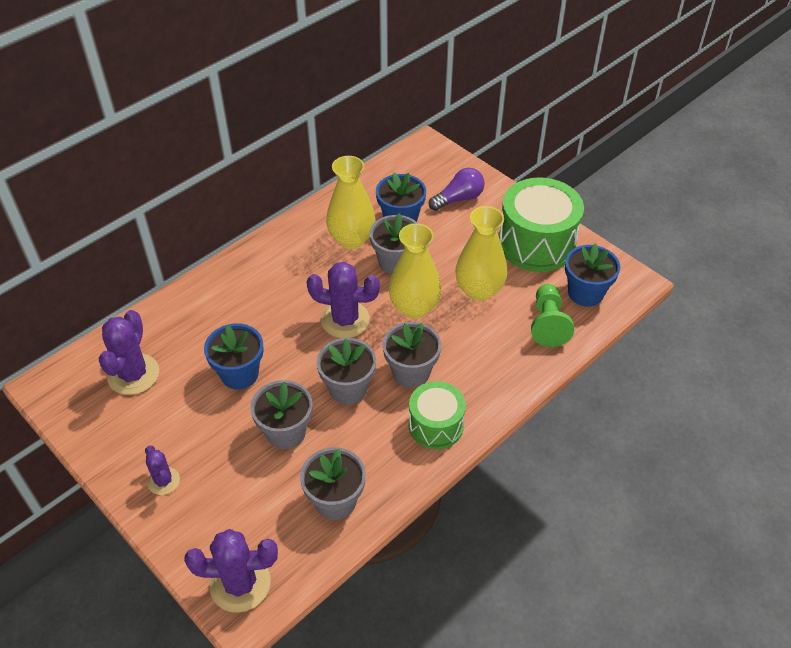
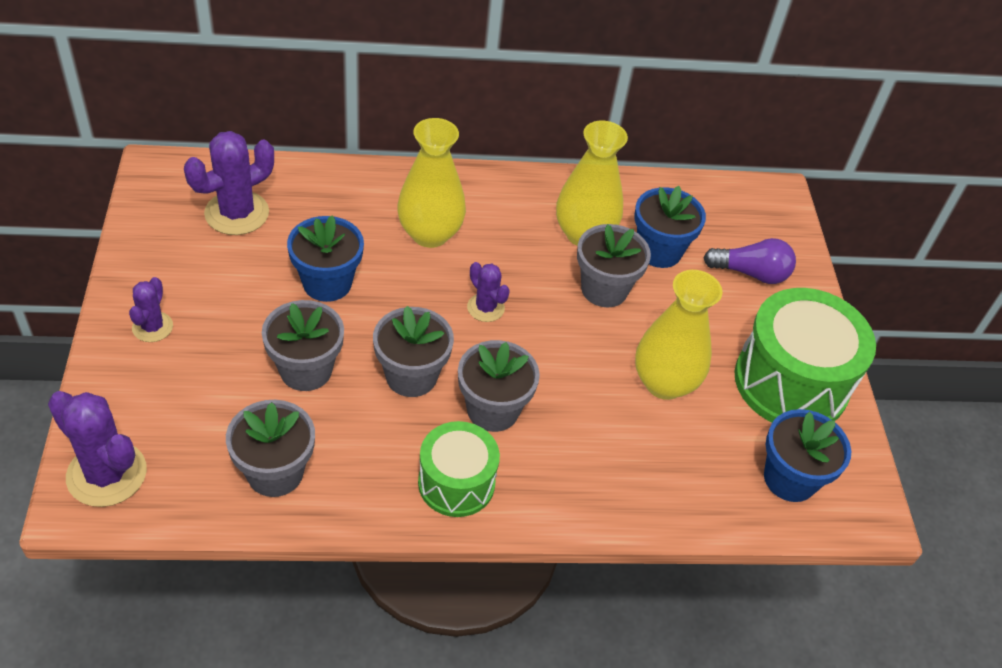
camera: 35 degrees right, 0 degrees up
(345, 320) = (485, 308): purple cactus -> purple cactus, size x0.57
(414, 307) = (571, 348): yellow vase -> yellow vase (430, 234)
(548, 324) = (704, 477): green pawn -> none

